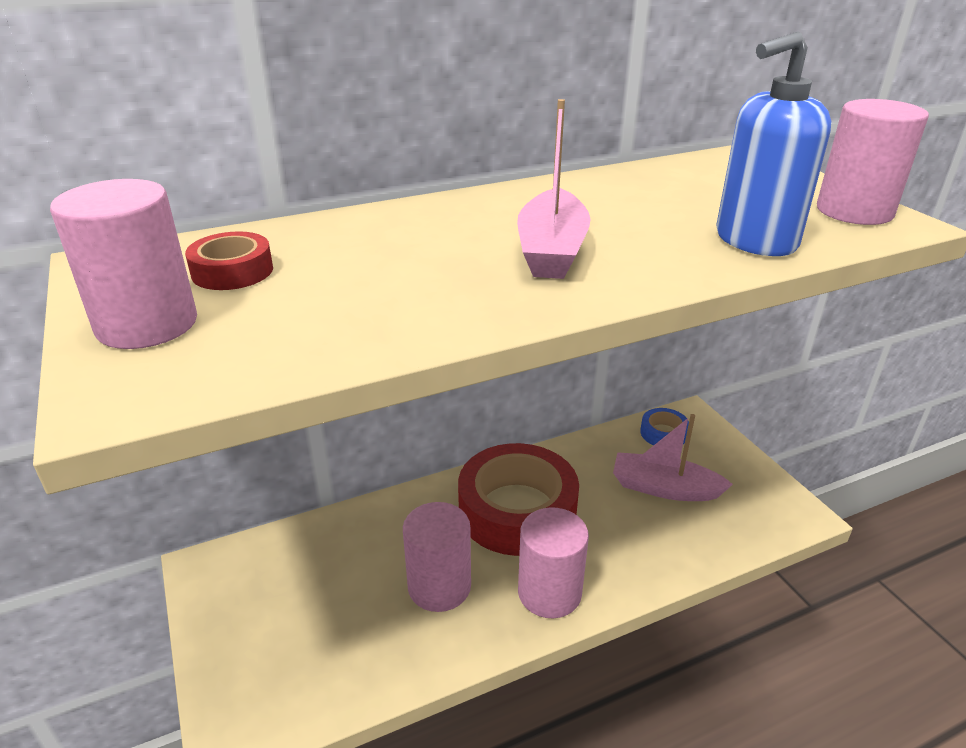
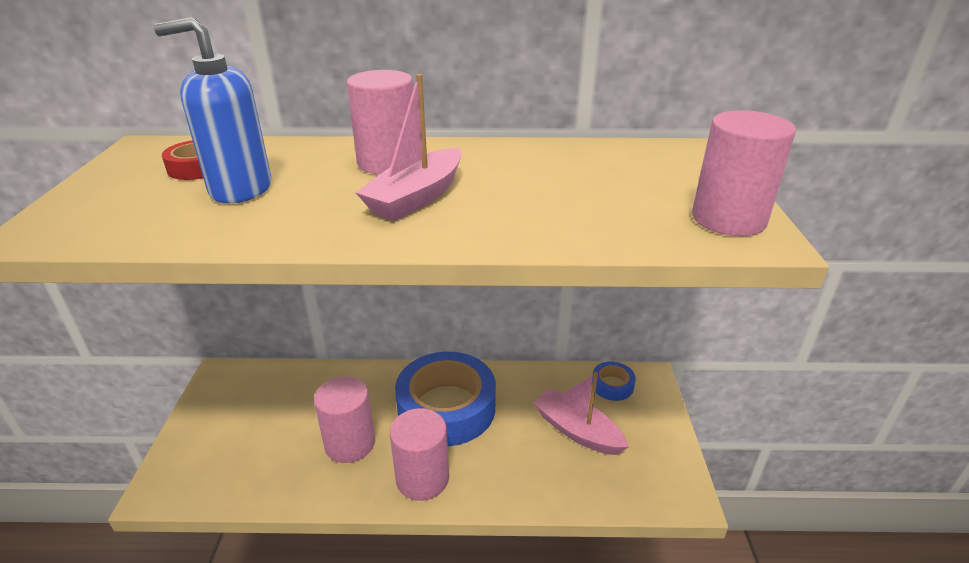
camera: 25 degrees right, 0 degrees up
(147, 324) = (108, 191): pink cylinder -> pink cylinder (387, 162)
(517, 510) = (446, 407): red tape -> blue tape
(755, 241) = (592, 225): blue soap dispenser -> blue soap dispenser (240, 189)

